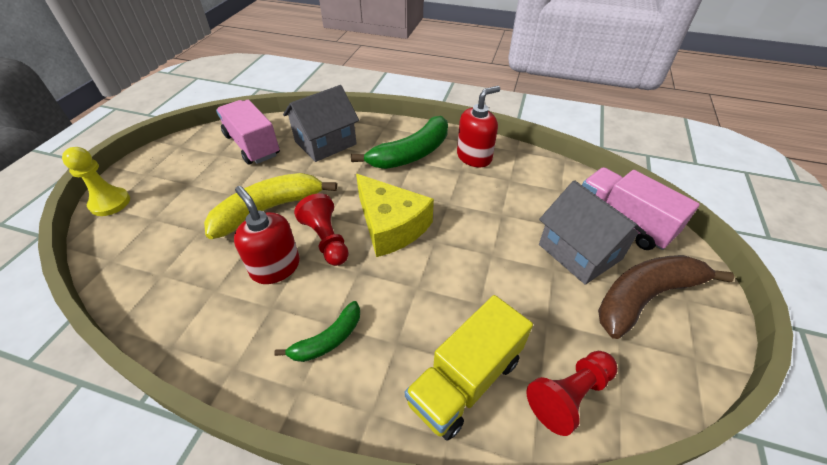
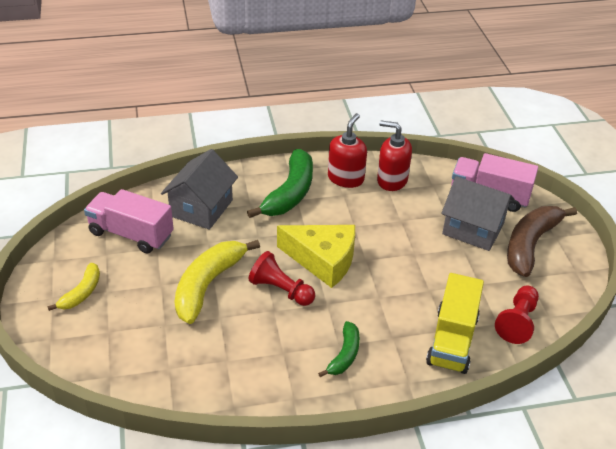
camera: 30 degrees left, 5 degrees down
(110, 203) = (47, 335): yellow pawn -> none
(169, 178) = (81, 293): none -> yellow banana
(275, 267) = (259, 325): red soap dispenser -> red soap dispenser (391, 180)

